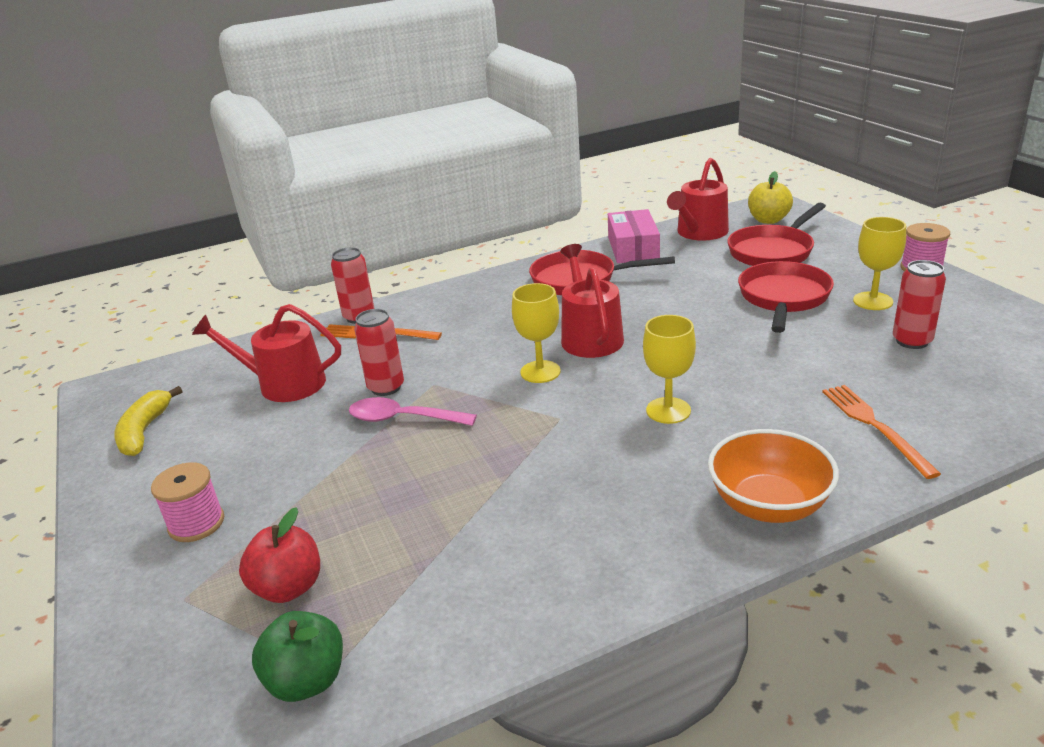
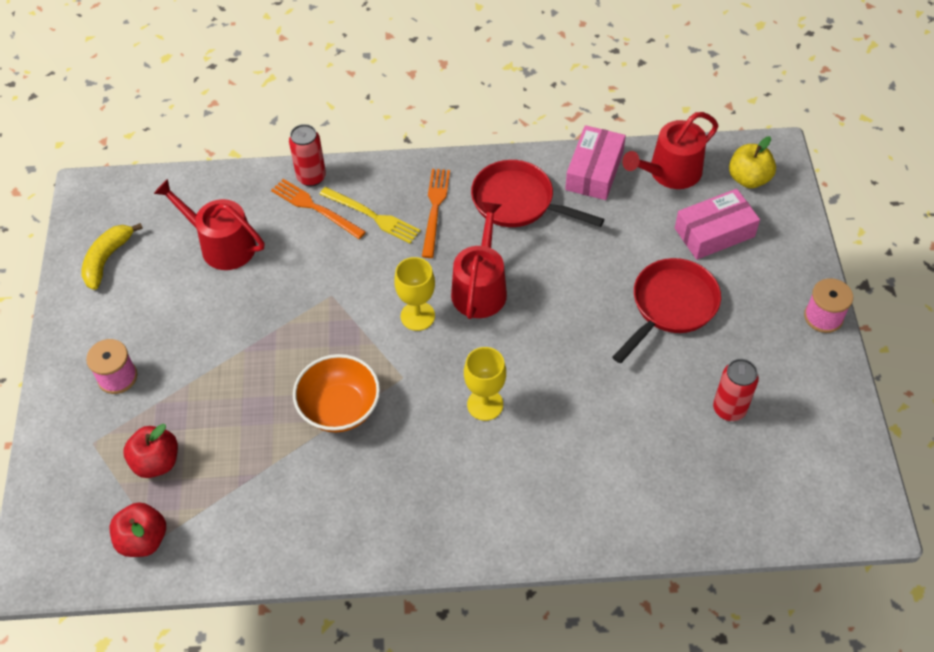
camera: 20 degrees right, 25 degrees up
(307, 680) = (143, 540): green apple -> red apple
(386, 387) = (294, 283): red can -> none
(403, 419) = (291, 327): pink spoon -> none
(441, 323) = (372, 216): none -> yellow fork
(768, 505) = (490, 528): orange bowl -> orange bowl (340, 408)
(773, 251) = (714, 232): red pan -> pink box
(873, 301) = (742, 344): yellow goblet -> none
(874, 426) = (620, 489): orange fork -> orange fork (435, 209)

